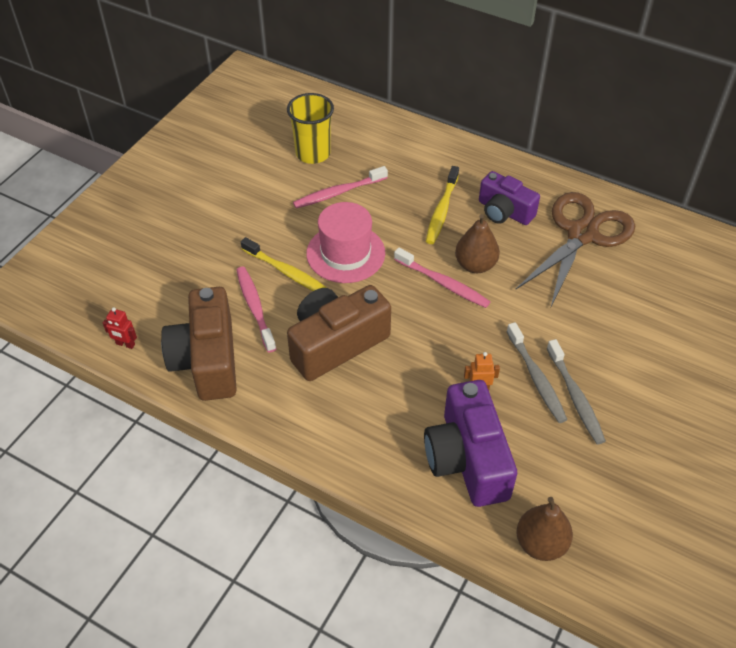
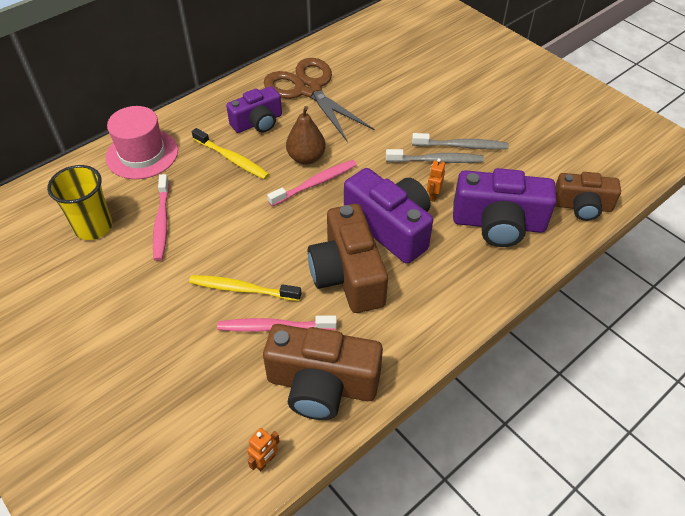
camera: 70 degrees left, 0 degrees up
(125, 344) = (265, 461): red robot -> orange robot
(287, 272) = (242, 289): yellow toothbrush -> yellow toothbrush turned 135 degrees counterclockwise
(345, 253) = (243, 238): pink hat -> pink hat (142, 154)
(413, 361) = (390, 227): none -> purple camera
(540, 543) = (582, 206): brown pear -> brown camera

